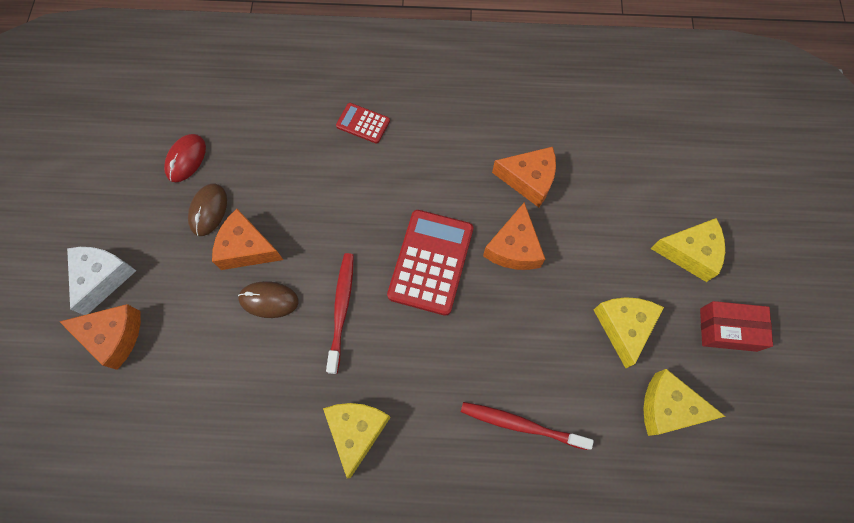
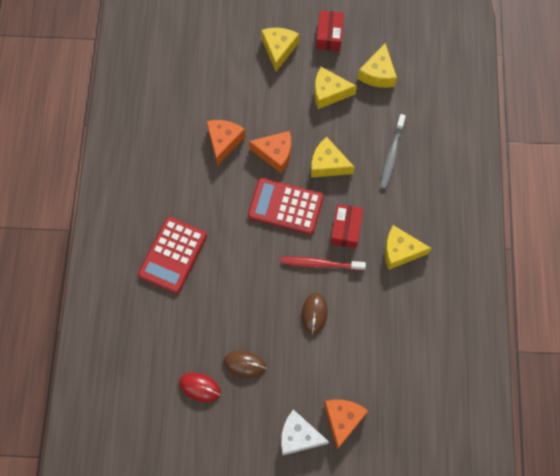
camera: 90 degrees left, 0 degrees up
(247, 248) = (275, 332): orange cheese -> none
(363, 123) = (173, 255): red calculator -> red calculator, size x1.92
(394, 347) = (346, 229): none -> red box
(500, 323) = (328, 164): none -> yellow cheese
(521, 425) = (391, 155): red toothbrush -> grey toothbrush

